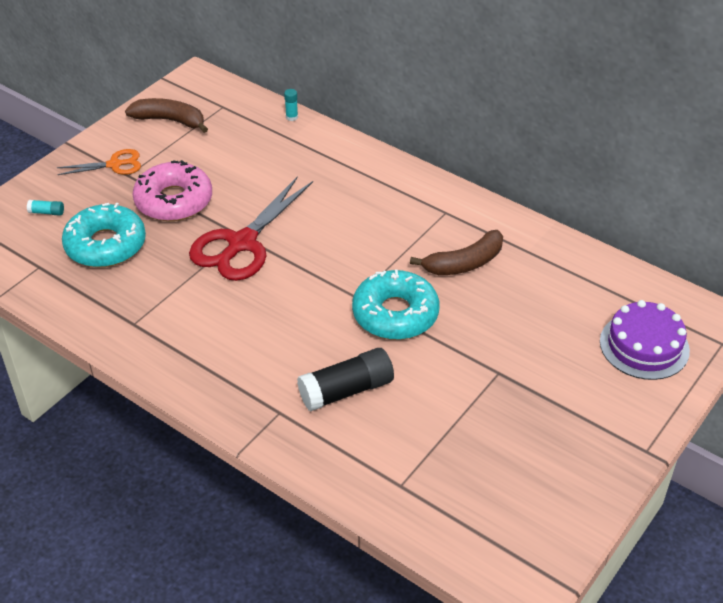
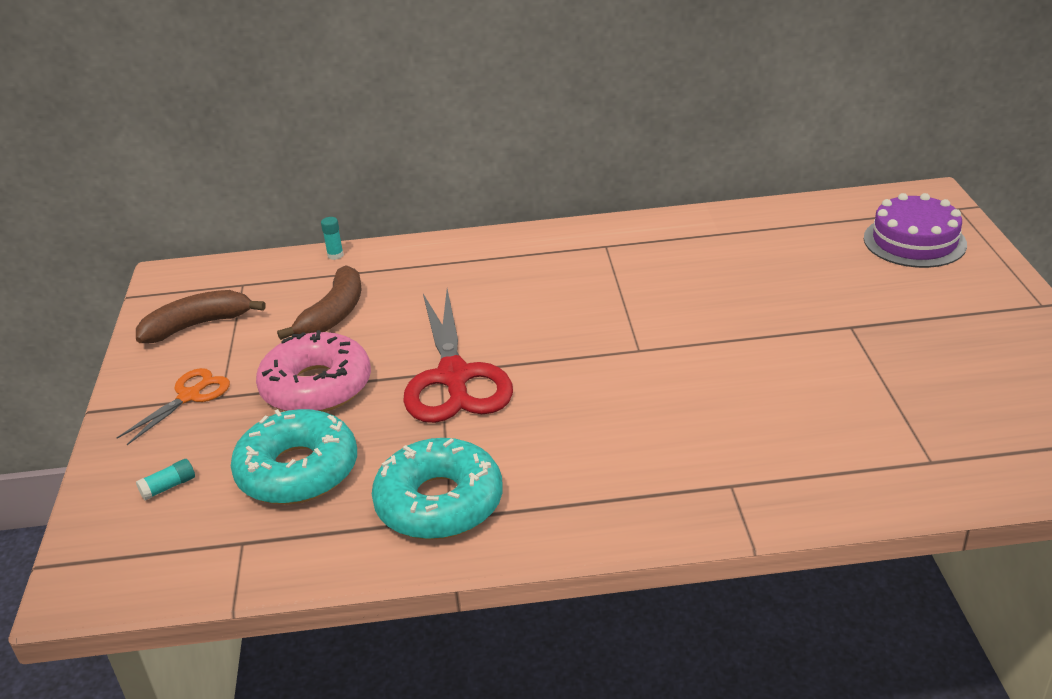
camera: 40 degrees left, 10 degrees down
(346, 390) = (758, 424): black glue stick -> none
(395, 314) = (695, 341): turquoise donut -> turquoise donut (439, 503)
(464, 263) = (686, 270): brown banana -> brown banana (334, 314)

